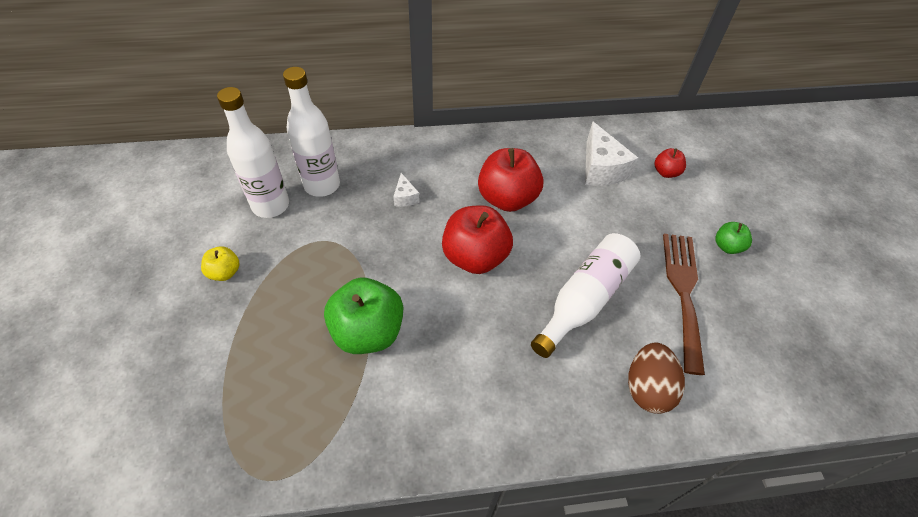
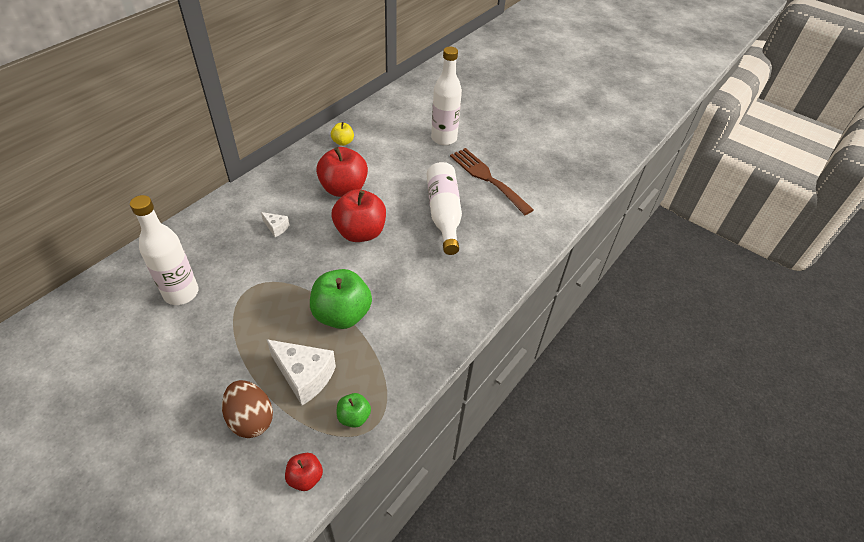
camera: 45 degrees left, 5 degrees down
(225, 272) = (199, 353): yellow apple -> yellow apple (343, 142)
(322, 185) = (206, 257): white bottle -> white bottle (444, 138)
(601, 169) = (381, 140): white cheese -> white cheese (304, 376)
(647, 388) = (515, 234): brown egg -> brown egg (251, 419)
(666, 172) = (418, 121): red apple -> red apple (305, 477)
(727, 246) = (486, 142): green apple -> green apple (354, 417)

